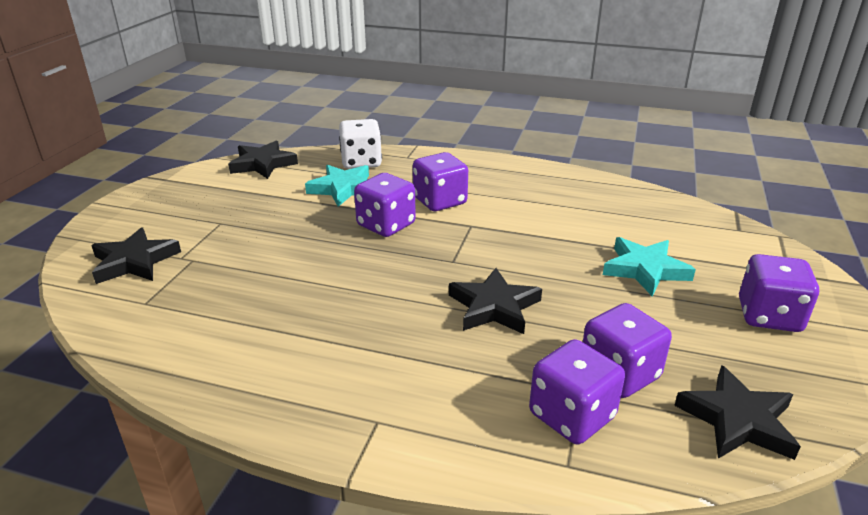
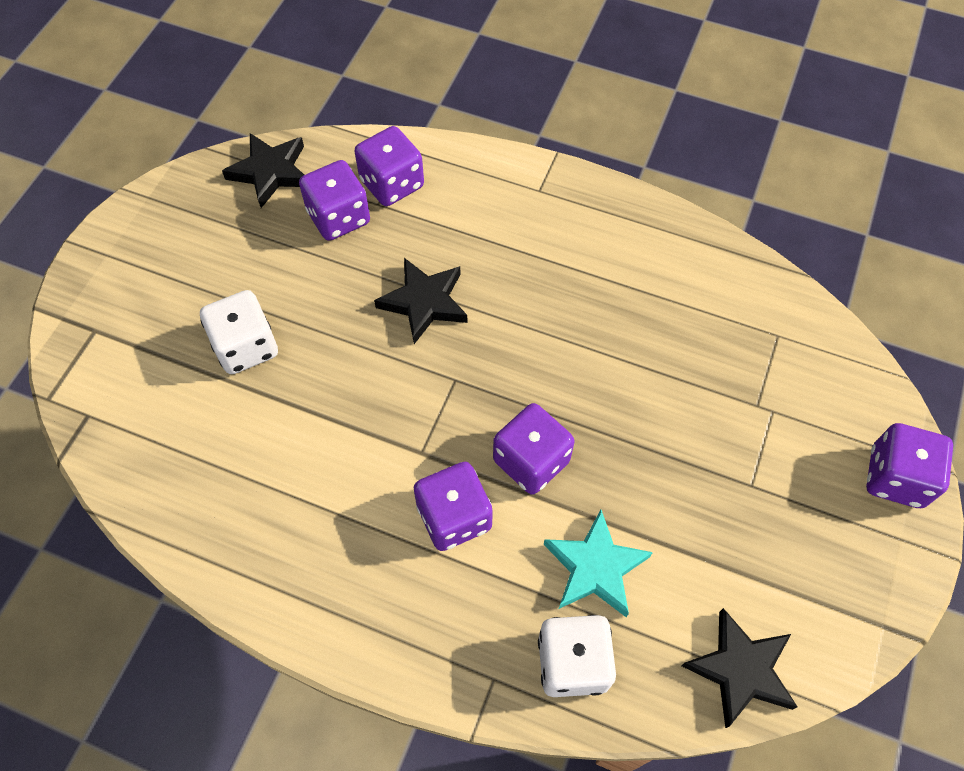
camera: 175 degrees left, 30 degrees up
(134, 261) = (823, 406): black star -> none
(645, 270) = (246, 347): turquoise star -> white dice
(769, 316) = (165, 271): purple dice -> purple dice (895, 477)

